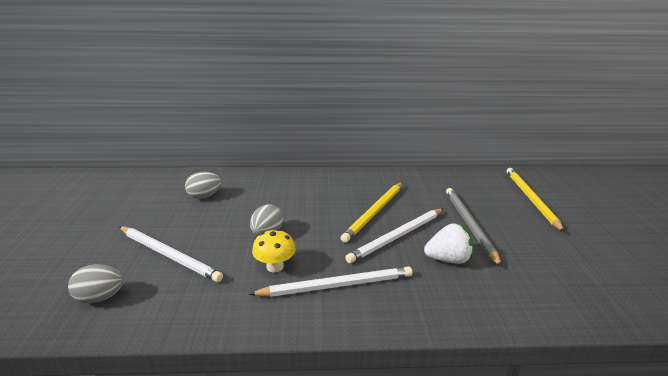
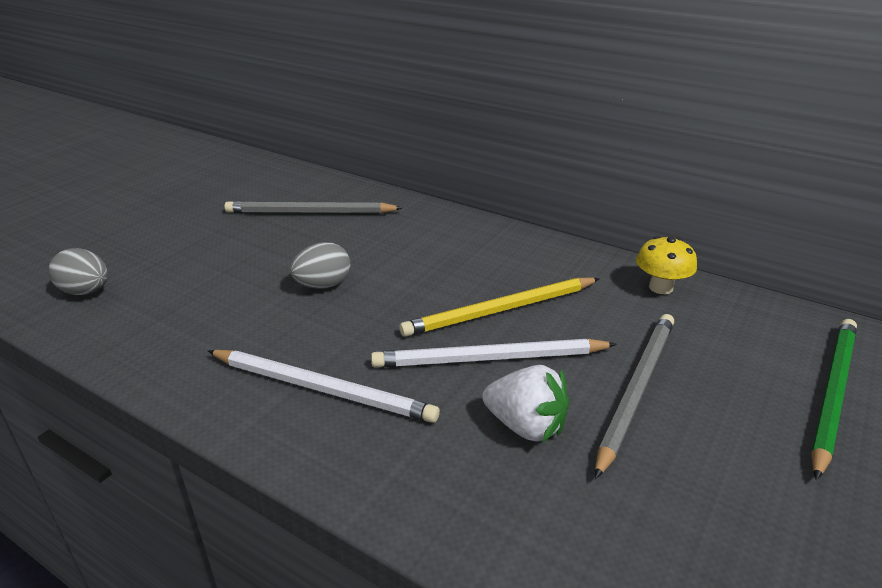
camera: 35 degrees right, 5 degrees up
(169, 255) = (193, 271): white pencil -> none
(204, 196) = (310, 212): grey egg -> grey pencil
(275, 266) = (281, 331): yellow mushroom -> yellow mushroom (660, 287)
(531, 199) = (832, 393): yellow pencil -> green pencil

